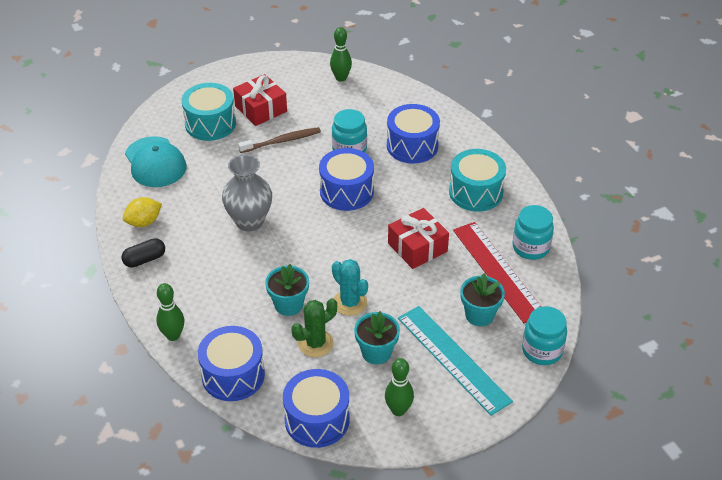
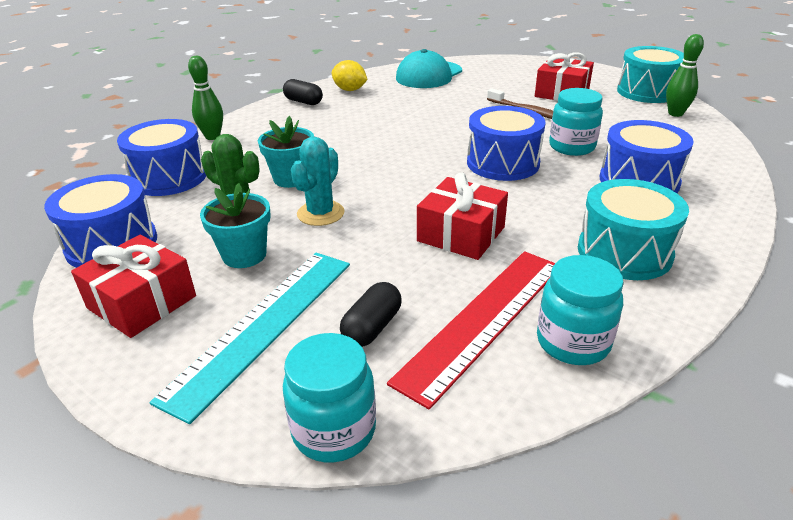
camera: 65 degrees right, 10 degrees down
(210, 124) = (508, 80): turquoise drum -> turquoise drum (647, 92)
(249, 221) = (397, 128): grey vase -> none
(398, 410) = (142, 302): green bowling pin -> red gift
(479, 315) = (372, 327): turquoise flower pot -> black capsule

